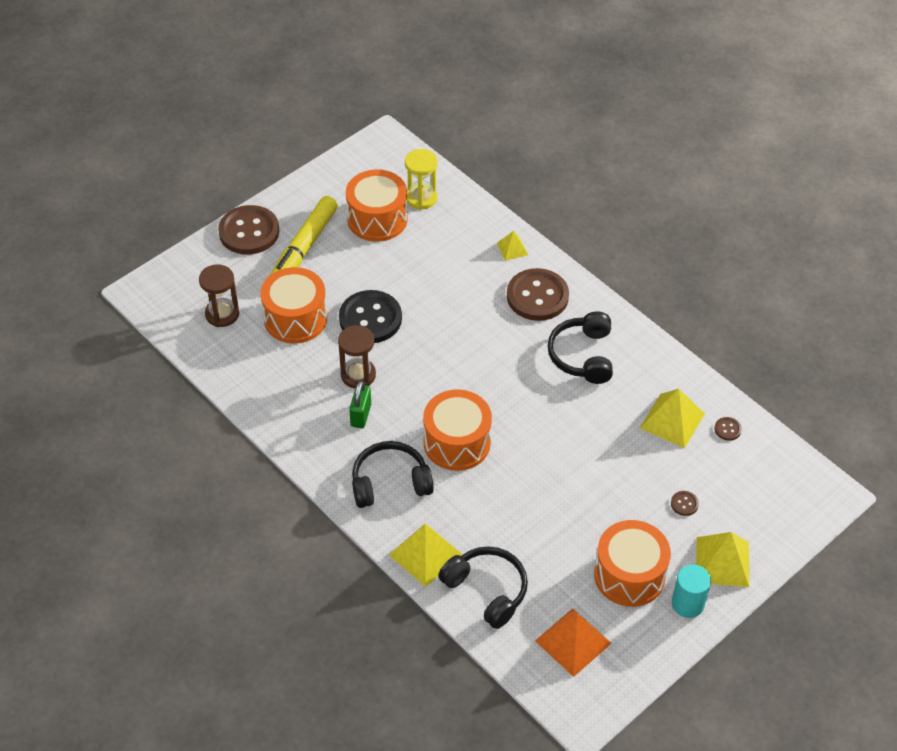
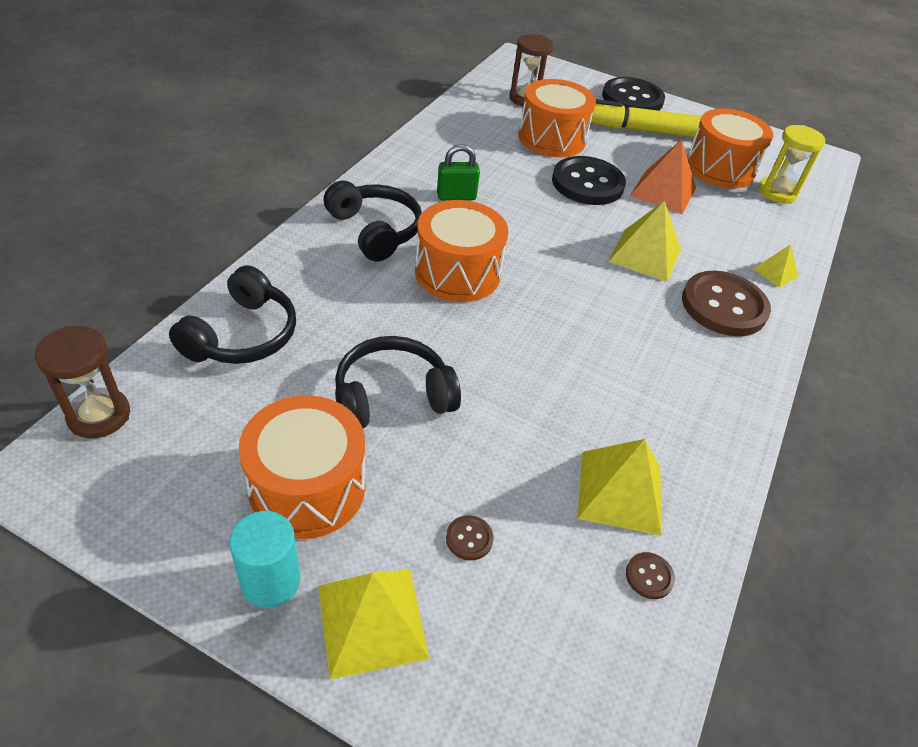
camera: 65 degrees right, 5 degrees down
(249, 232) = (632, 99): brown button -> black button
(358, 375) = (508, 187): brown hourglass -> brown hourglass (99, 415)
(425, 554) = (283, 273): yellow pyramid -> yellow pyramid (645, 255)
(573, 642) = (171, 439): orange pyramid -> orange pyramid (663, 192)
(582, 355) = (664, 365): black headphones -> black headphones (392, 396)

